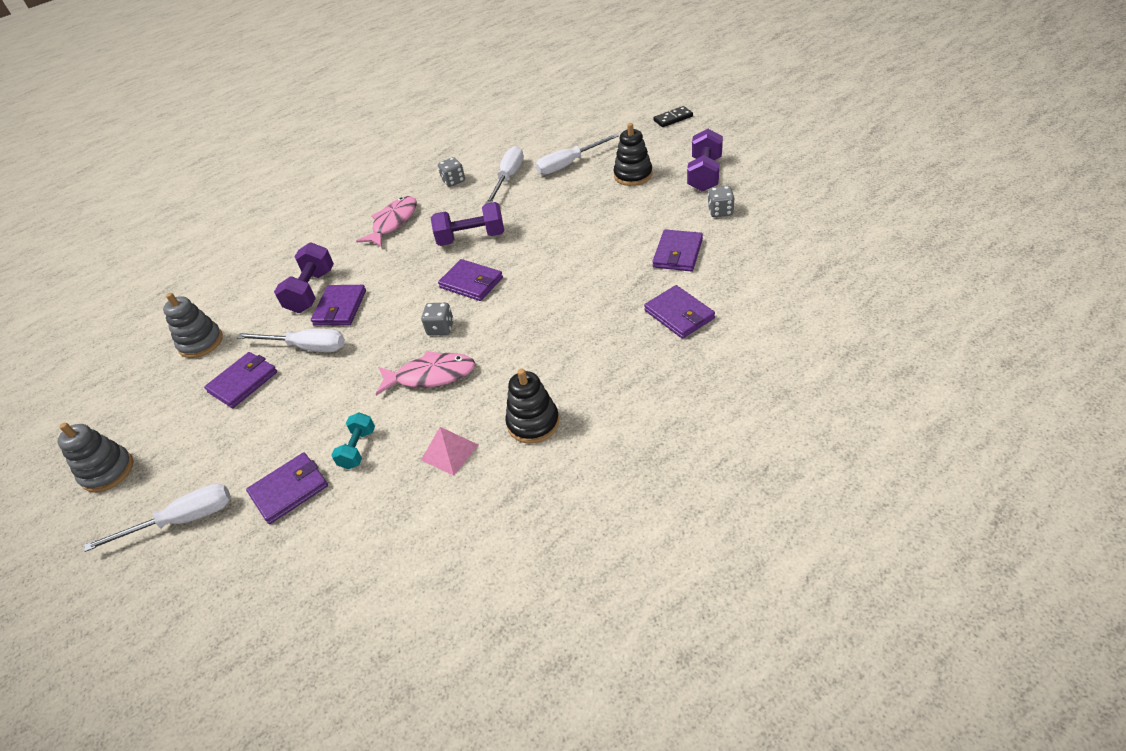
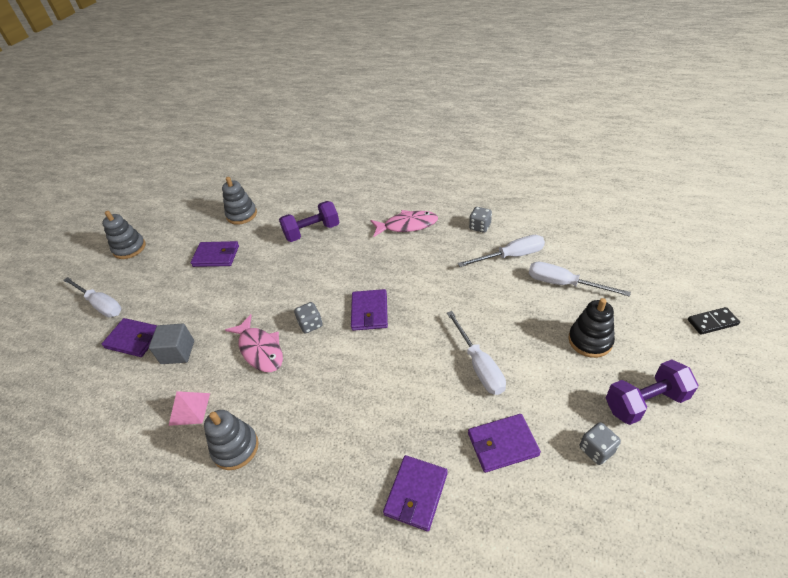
camera: 55 degrees right, 0 degrees up
(306, 347) = (259, 265): white screwdriver -> white screwdriver (479, 365)
(340, 308) = (303, 256): purple wallet -> none
(358, 449) = (177, 352): turquoise dumbbell -> grey cube
(471, 238) = (420, 279): purple dumbbell -> none
(533, 423) = (235, 448): black stacking toy -> grey stacking toy
(673, 118) = (712, 322): black domino -> black domino turned 45 degrees counterclockwise

